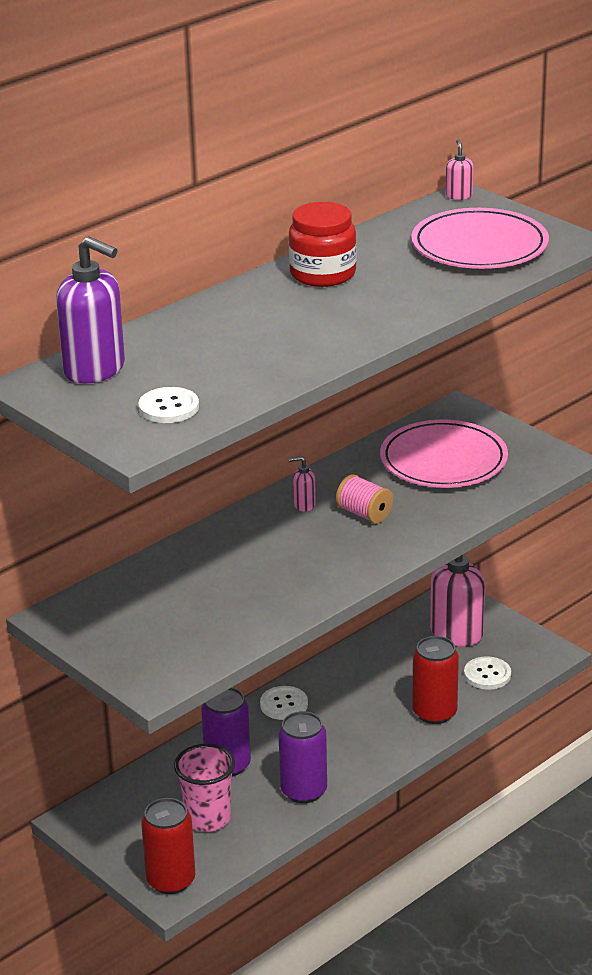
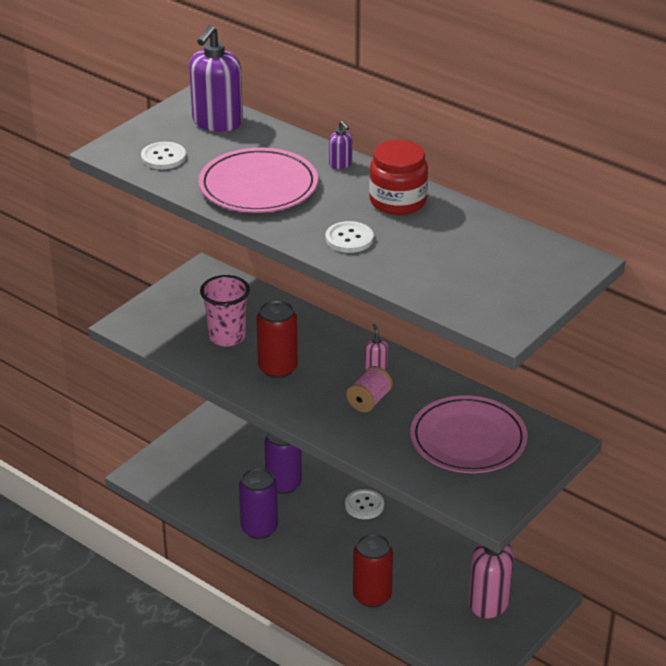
camera: 80 degrees right, 5 degrees up
(171, 880) = (153, 472): red can -> red can (278, 368)
(208, 819) = (220, 482): pink cup -> pink cup (227, 337)
(230, 300) = (340, 164): none -> purple soap dispenser
(459, 196) = (584, 259): pink soap dispenser -> none
(479, 246) = (477, 276): pink plate -> pink plate (258, 186)
(487, 675) = (433, 626): white button -> white button (349, 239)

